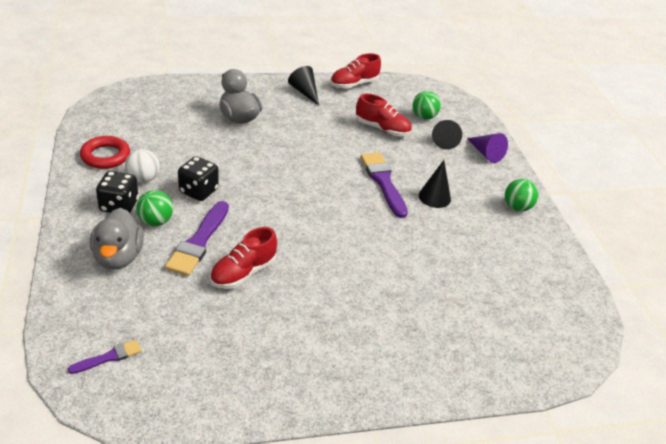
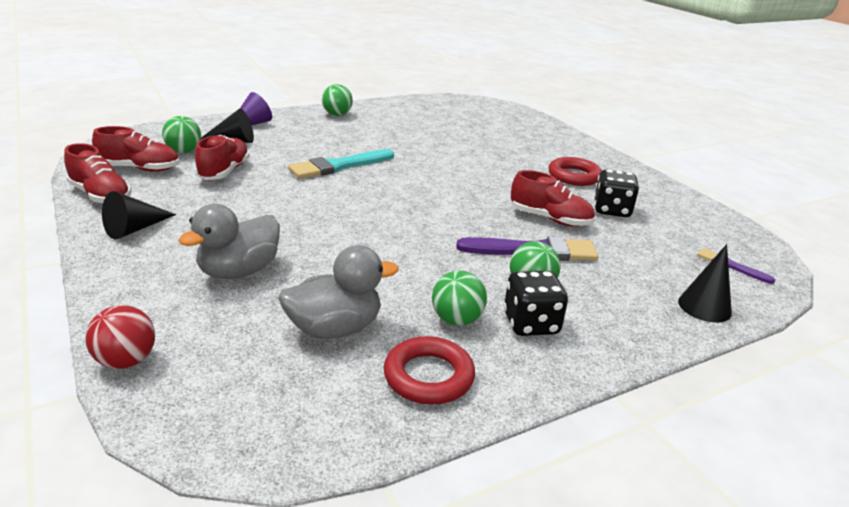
camera: 105 degrees left, 10 degrees down
(118, 257) = (614, 297): grey duck -> grey duck (335, 329)
(143, 179) = (456, 320): white ball -> green ball
(179, 83) = (126, 361): none -> red ball
(198, 191) = (445, 269): black dice -> black dice (611, 210)
(326, 333) = (574, 176): none -> red ring
(383, 182) = (338, 166): purple brush -> turquoise brush
(394, 99) = (140, 169): none -> red shoe
(434, 197) = (347, 144): black cone -> black cone (704, 307)

